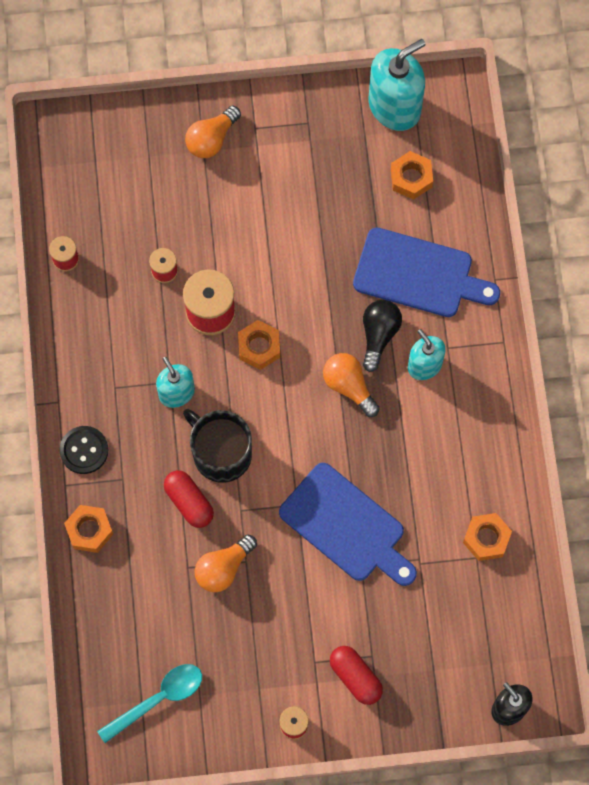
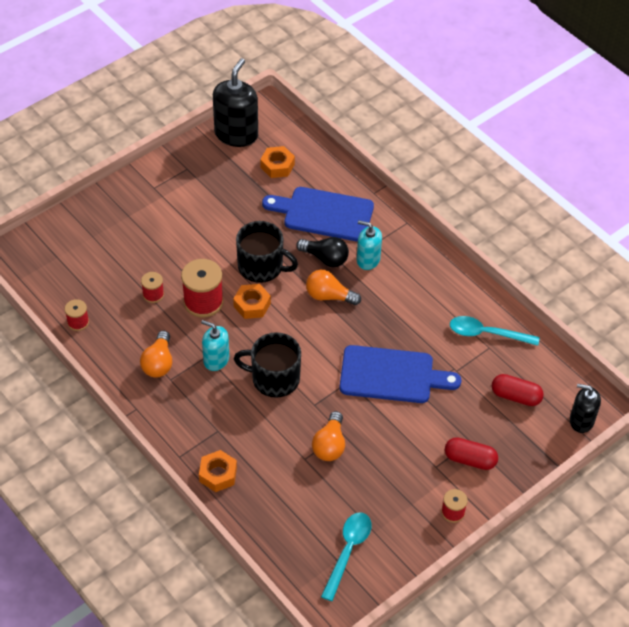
camera: 35 degrees left, 20 degrees down
(84, 450) = (177, 428): black button -> none
(189, 502) = (275, 419): red capsule -> red capsule (515, 396)
(211, 139) = (129, 207): orange light bulb -> orange light bulb (158, 363)
(302, 304) = (262, 267): none -> black mug
(379, 335) = (325, 258): black light bulb -> black light bulb turned 135 degrees clockwise
(394, 106) = (236, 134): turquoise soap dispenser -> black soap dispenser
(418, 275) = (324, 214): blue cutting board -> blue cutting board turned 150 degrees counterclockwise
(486, 538) = (486, 333): orange nut -> turquoise spoon

